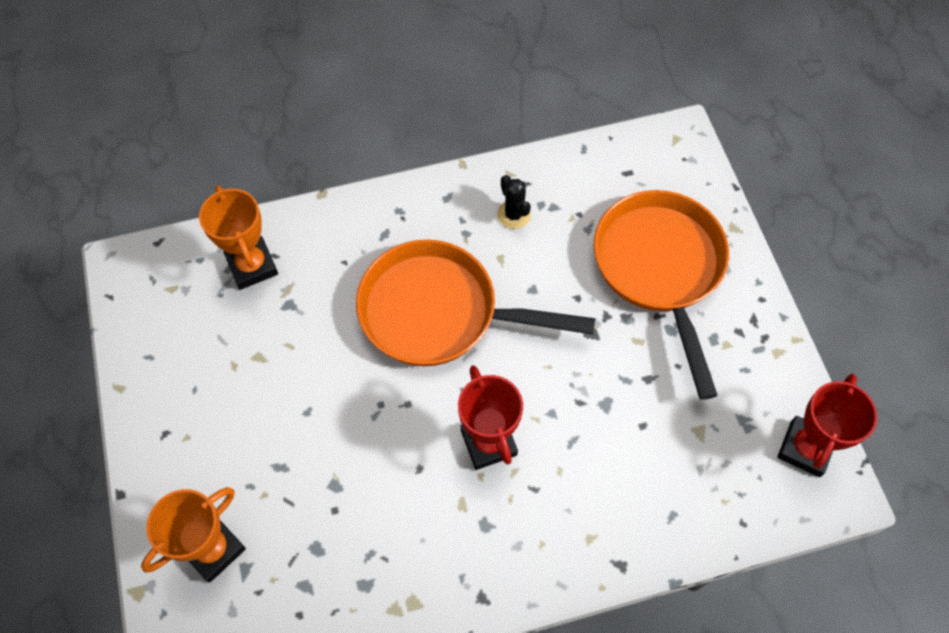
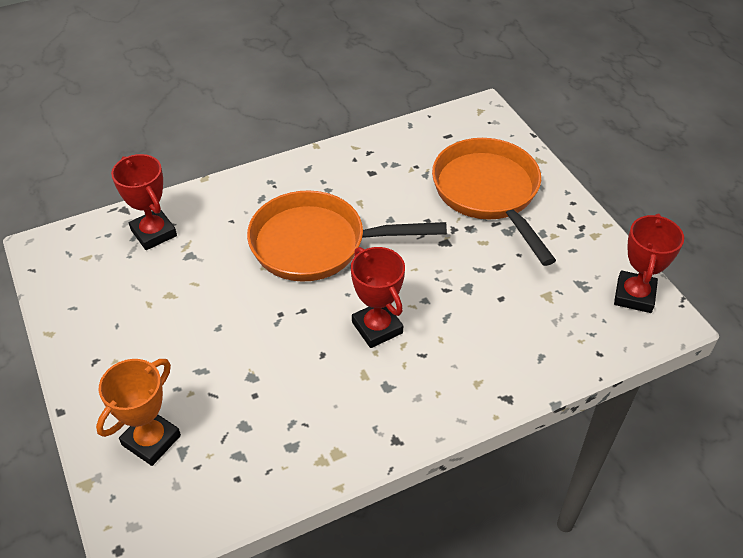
camera: 10 degrees left, 15 degrees down
(252, 266) = (153, 233): orange trophy -> red trophy
(513, 214) = (364, 173): black cactus -> none

